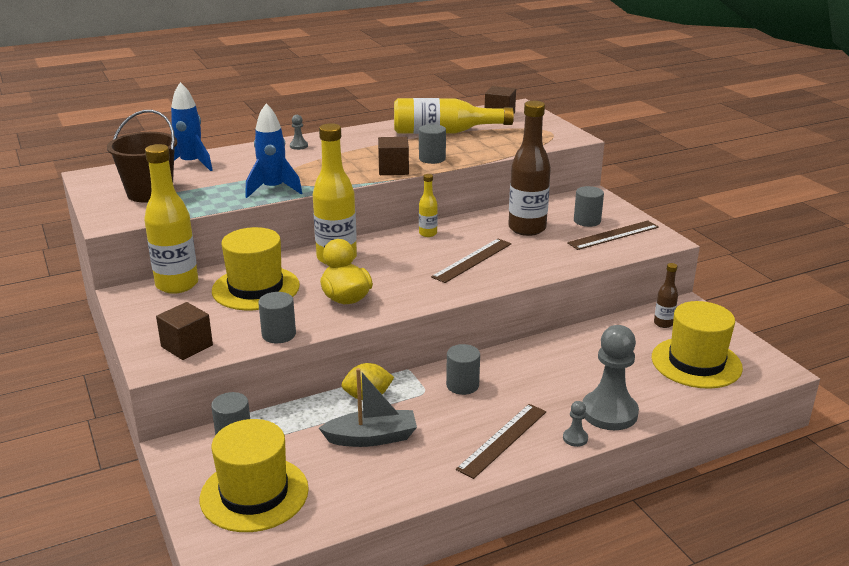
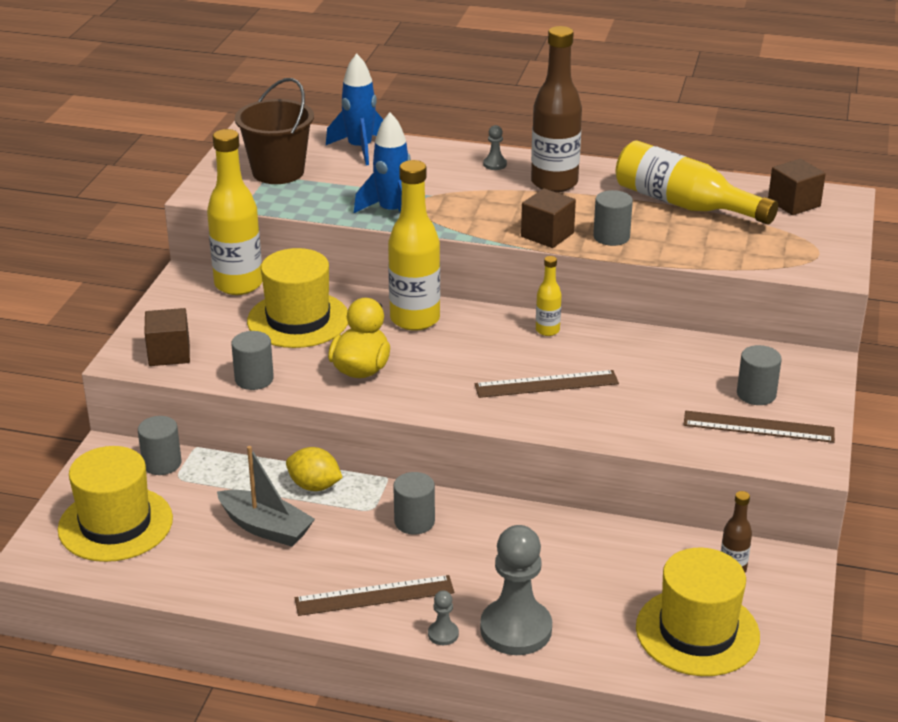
camera: 40 degrees right, 5 degrees up
(527, 229) = (667, 372): brown bottle -> brown bottle (554, 183)

